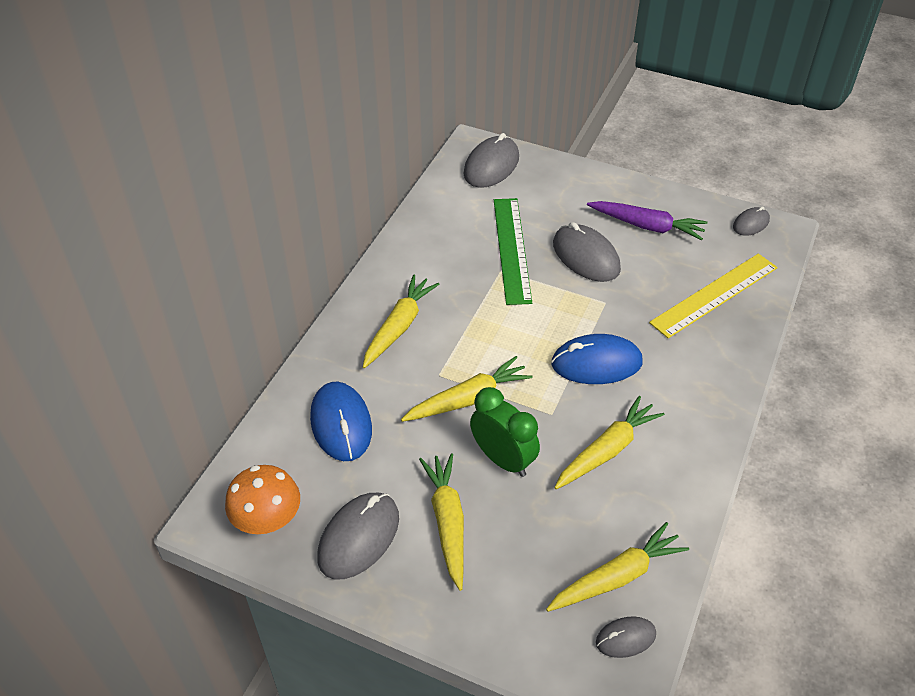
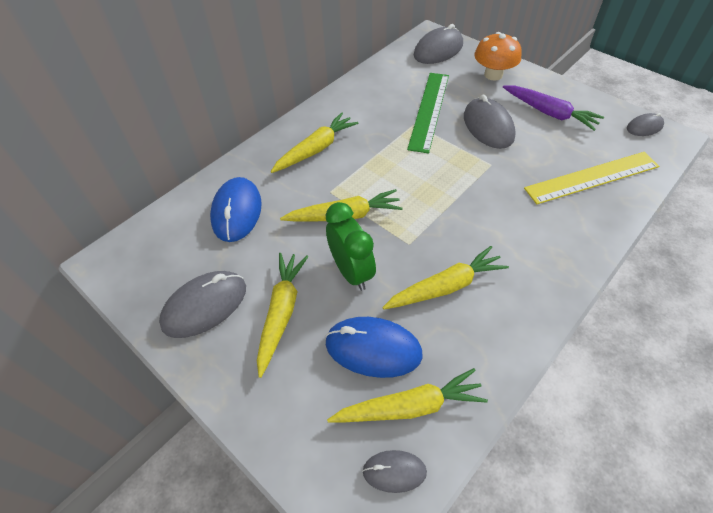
camera: 20 degrees right, 5 degrees up
(267, 519) = (144, 272): orange mushroom -> orange mushroom (493, 75)
(596, 363) = (464, 211): blue mouse -> blue mouse (373, 349)

